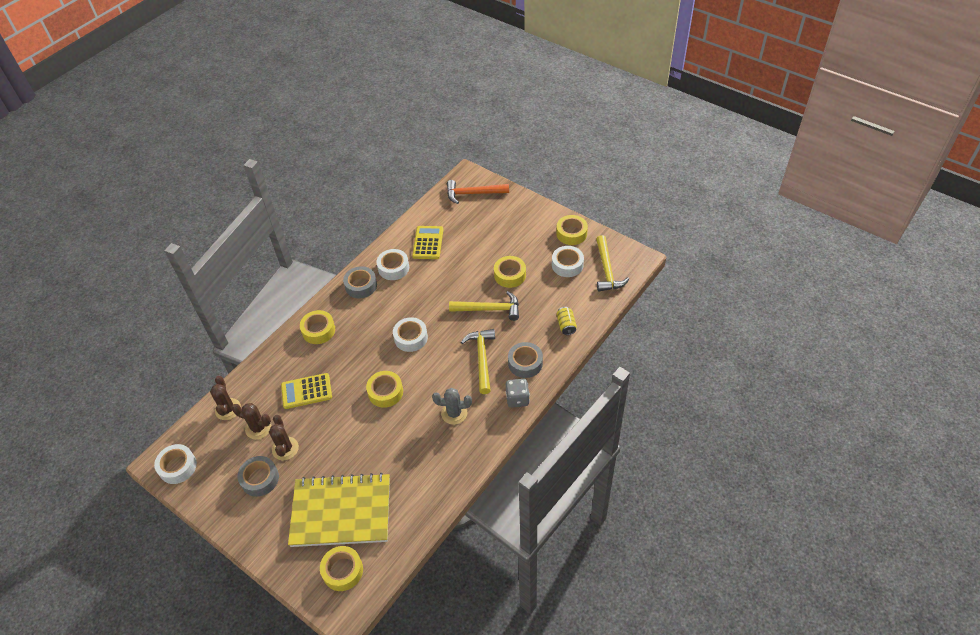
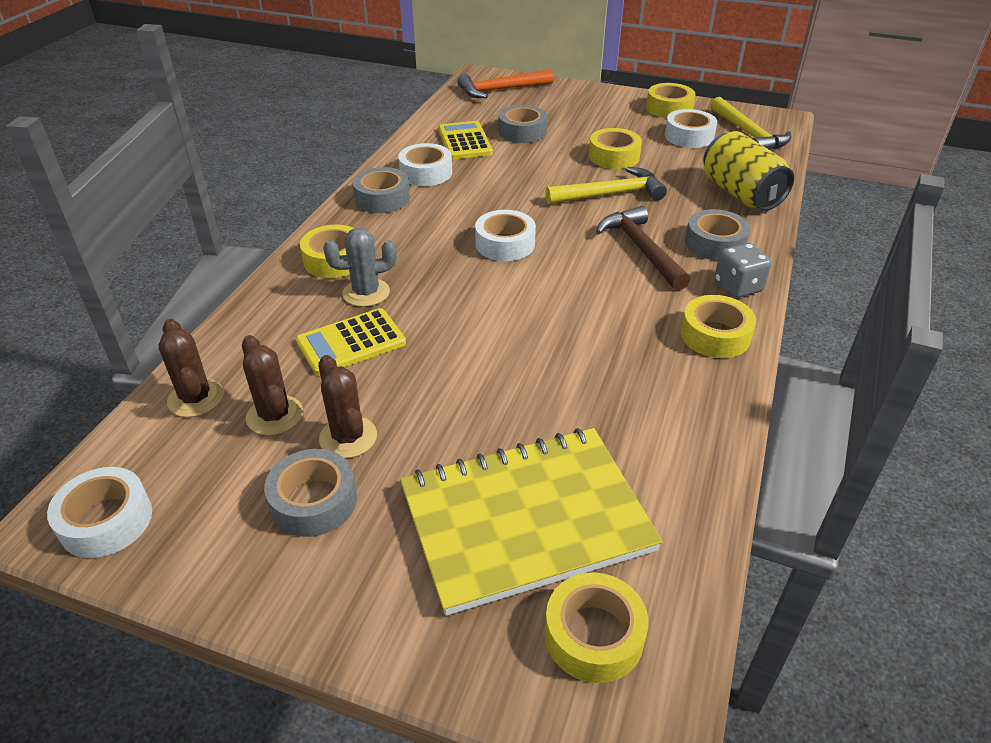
camera: 20 degrees left, 10 degrees down
(258, 428) = (274, 415): brown cactus -> brown cactus turned 60 degrees clockwise
(385, 392) = (504, 318): yellow tape -> yellow tape (715, 335)
(454, 413) = (646, 324): grey cactus -> grey cactus (366, 293)
(466, 240) = (522, 132): none -> grey tape
(482, 358) = (641, 249): yellow hammer -> brown hammer
(566, 325) = (740, 194): yellow can -> yellow can, size x1.97

